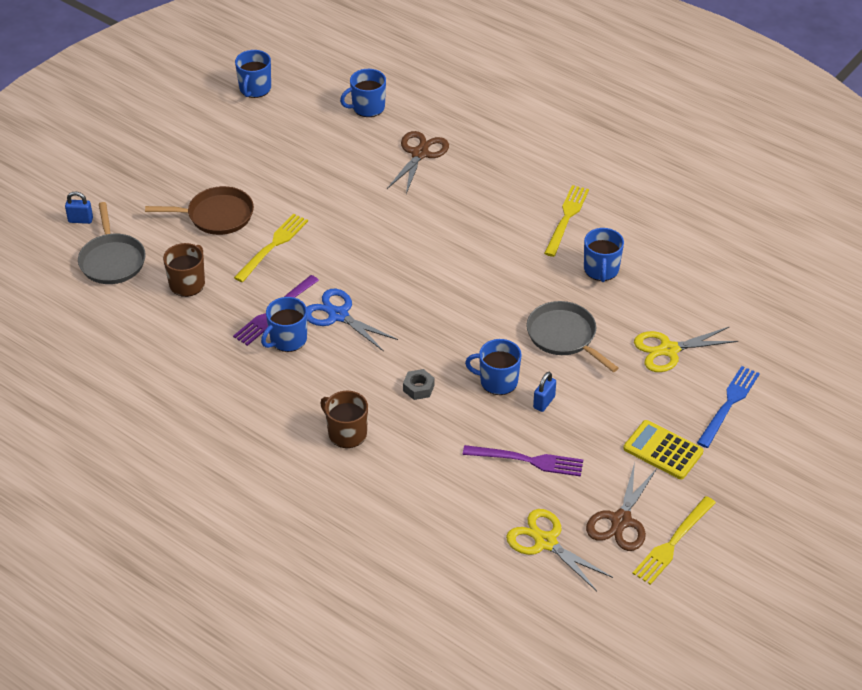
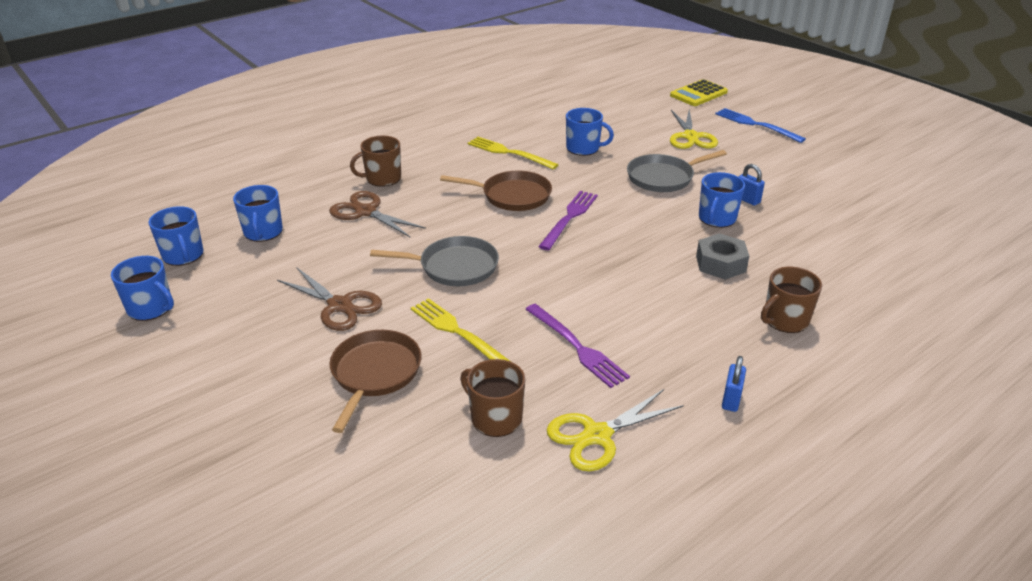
camera: 75 degrees left, 10 degrees down
(80, 220) = (296, 526): blue padlock -> blue padlock (731, 400)
(112, 260) = (411, 496): grey pan -> grey pan (454, 267)
(287, 339) = (627, 343): blue mug -> blue mug (183, 255)
(338, 315) = (597, 300): blue scissors -> none
(418, 388) = (720, 264): grey nut -> grey nut, size x1.52
(480, 148) = (382, 178): none -> brown mug
(483, 237) = (512, 196): none -> brown pan
(527, 460) = (822, 219): purple fork -> purple fork (569, 218)
(545, 542) = (924, 226): yellow scissors -> yellow scissors (597, 435)
(621, 521) = (891, 187): brown scissors -> brown scissors (340, 305)
(663, 450) = (807, 157): yellow calculator -> yellow calculator (698, 94)
(673, 542) = (911, 170): yellow fork -> none

